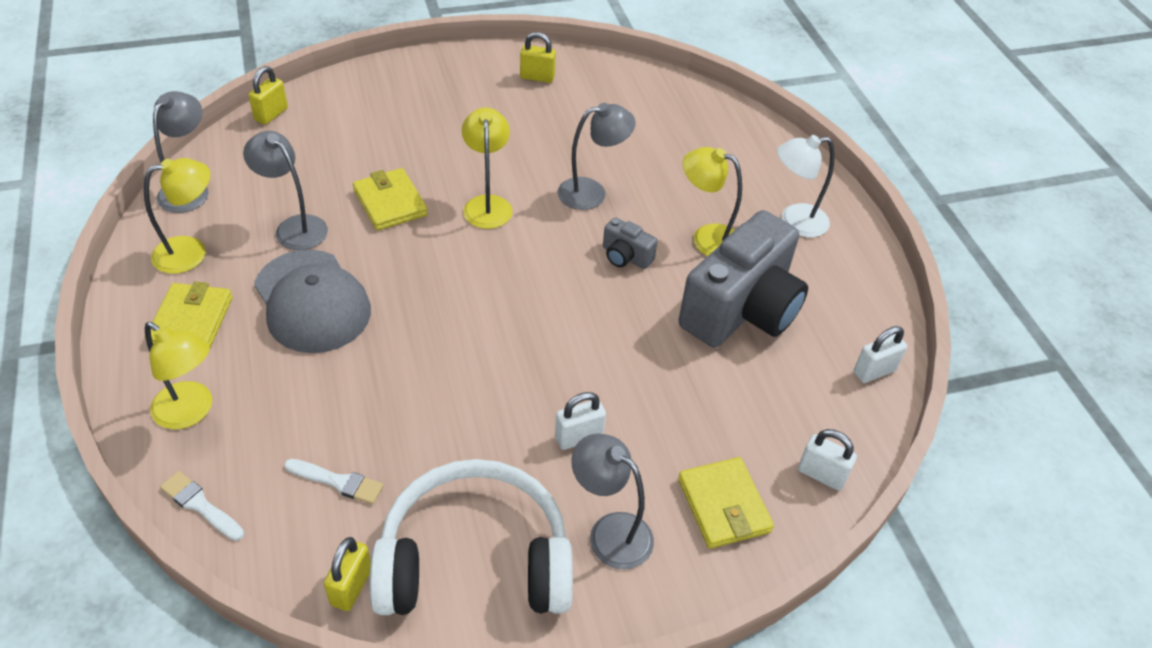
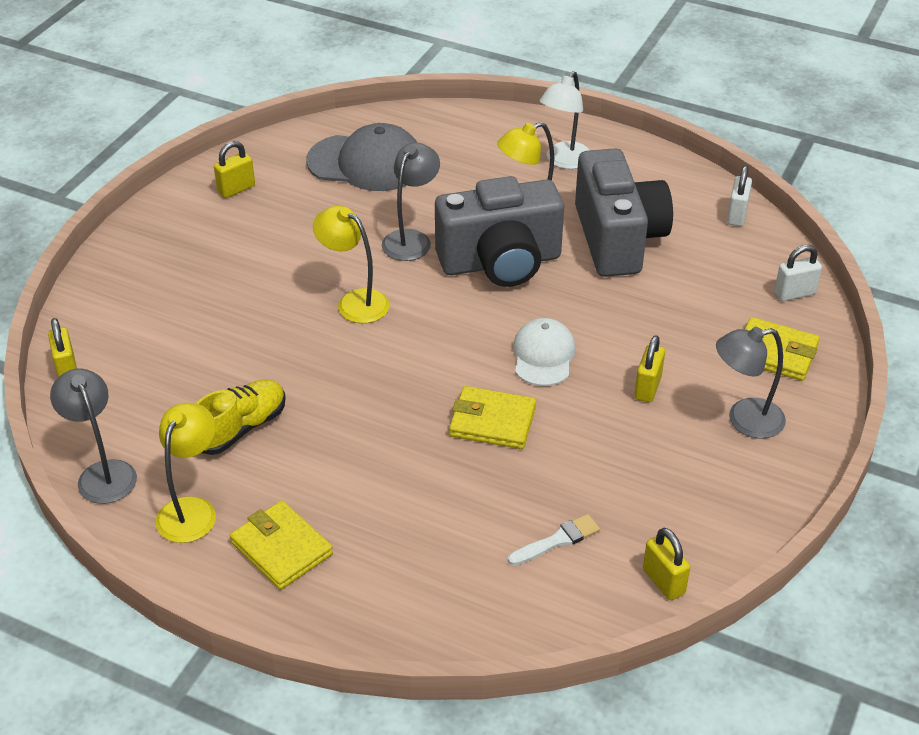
camera: 45 degrees left, 5 degrees down
(191, 412) = (391, 596): yellow lamp -> none
(200, 505) = (499, 635): white brush -> none
(294, 227) = (240, 428): grey lamp -> yellow shoe
(312, 301) = (345, 461): grey cap -> grey cap (366, 163)
(390, 203) = (283, 355): yellow wallet -> yellow wallet (492, 421)
(474, 560) = (703, 502): white headphones -> none
(545, 346) = (543, 355): none -> white cap
(578, 437) = (647, 388): white padlock -> yellow padlock
(625, 256) = (500, 262): grey camera -> grey camera, size x2.37

